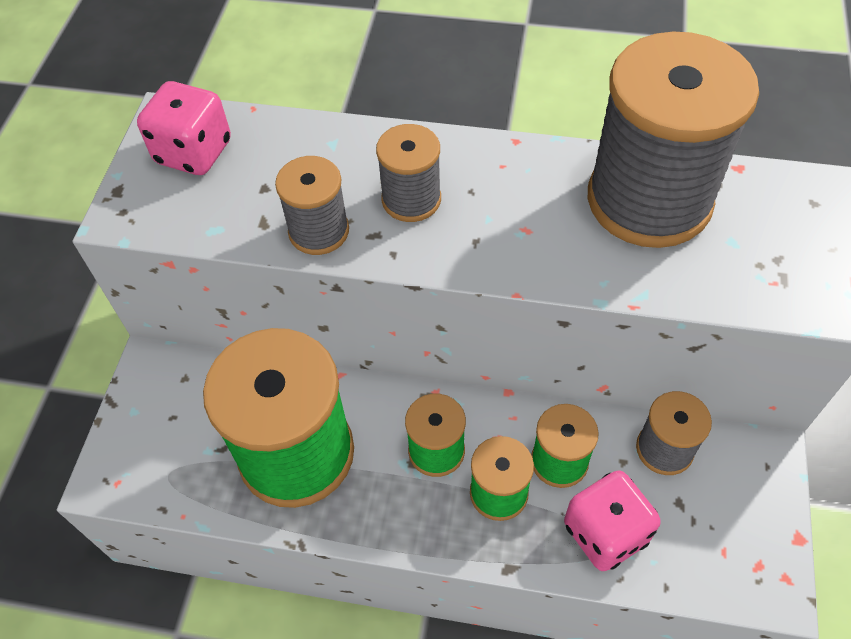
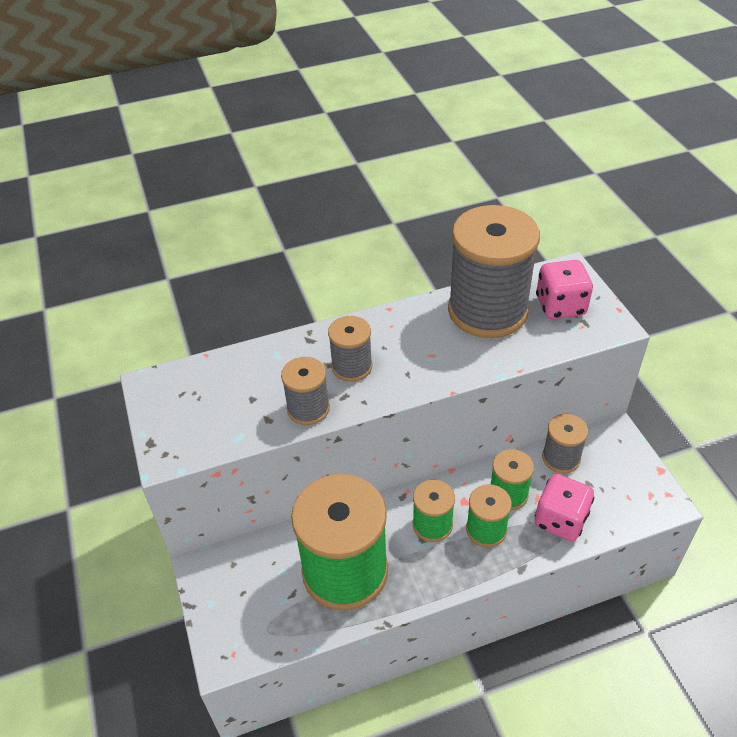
camera: 30 degrees left, 10 degrees down
(194, 152) = (186, 397): pink dice -> pink dice (560, 306)

